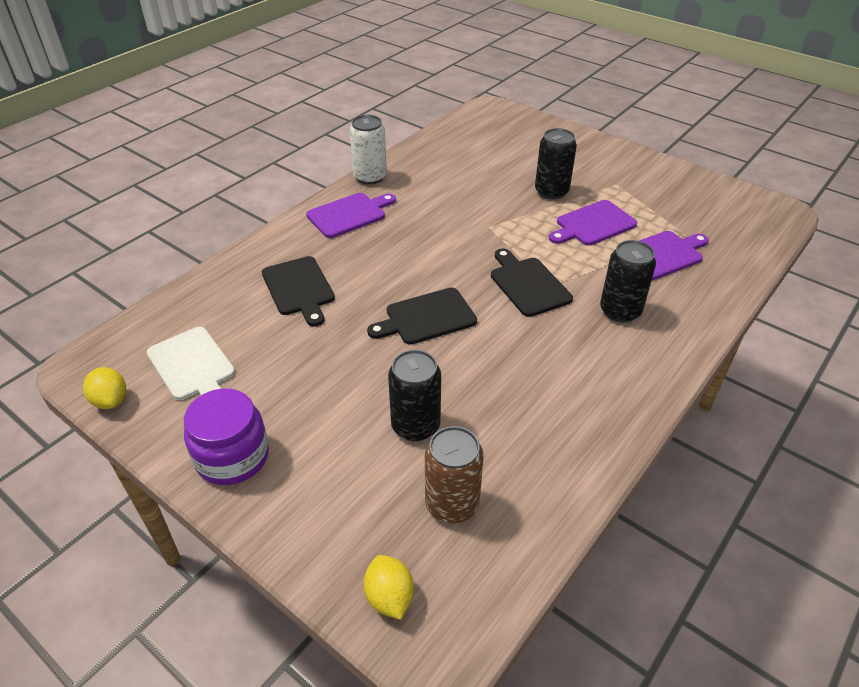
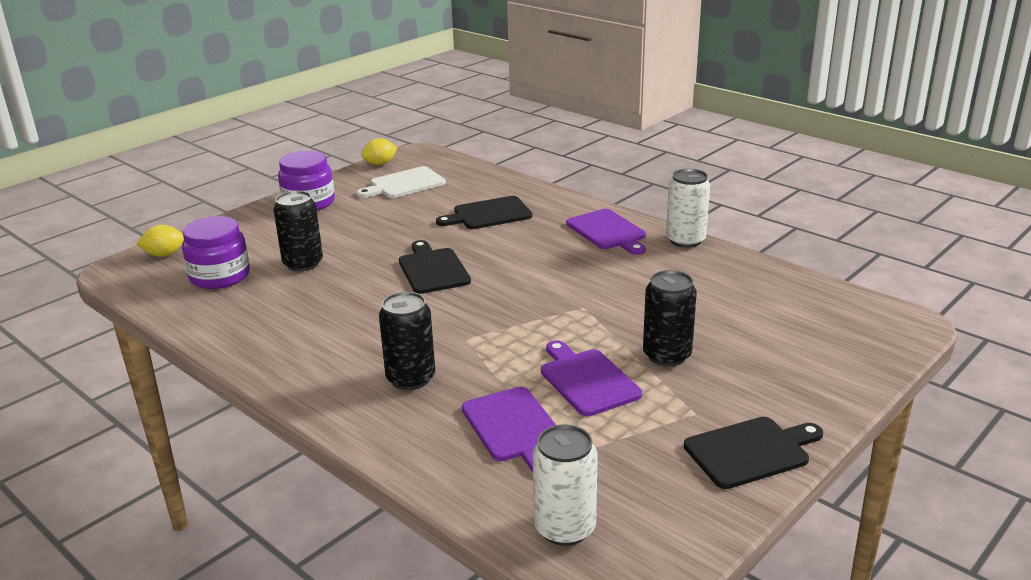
camera: 95 degrees right, 15 degrees down
(452, 504) = (220, 276): brown can -> purple jar
(528, 284) = (471, 324): black cutting board -> black cutting board (751, 451)
(750, 231) = (565, 528): none -> white can

